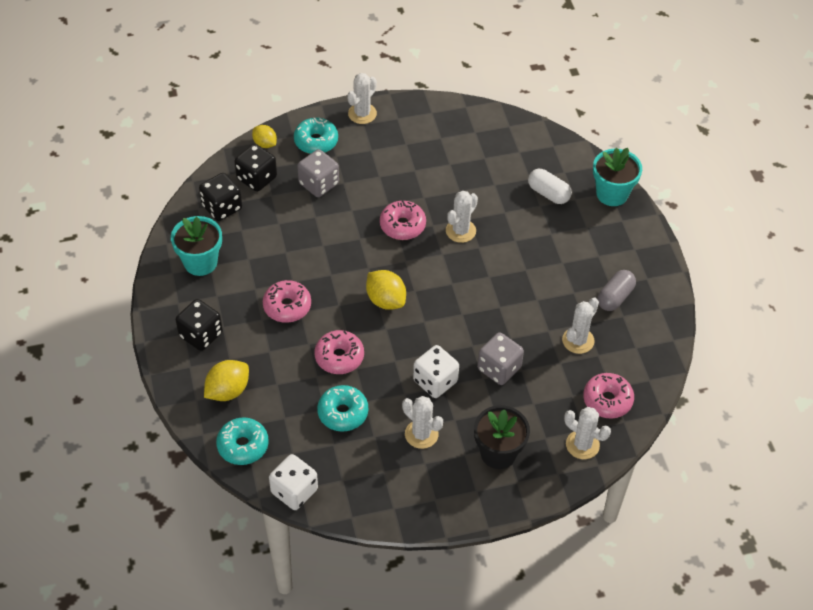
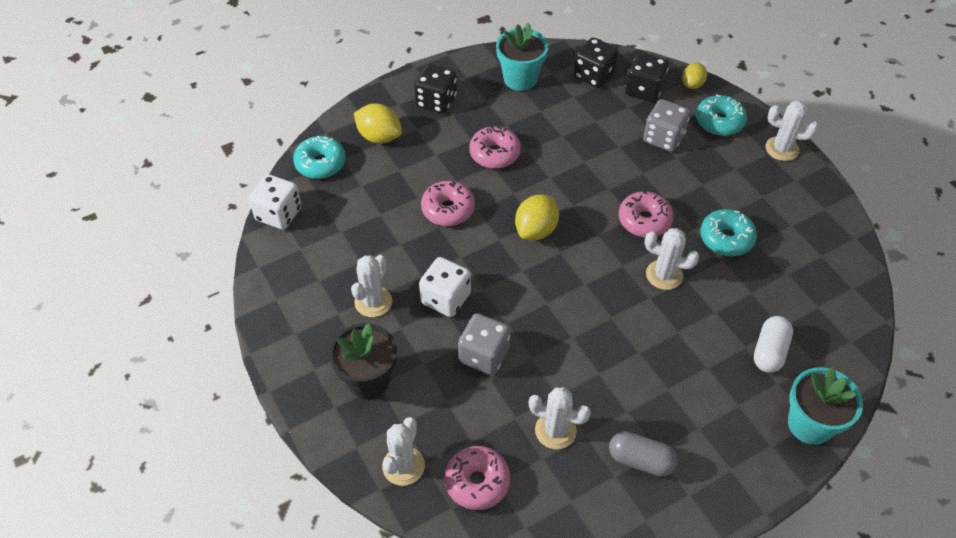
camera: 75 degrees right, 0 degrees up
(343, 413) = (380, 229): turquoise donut -> turquoise donut (726, 238)

